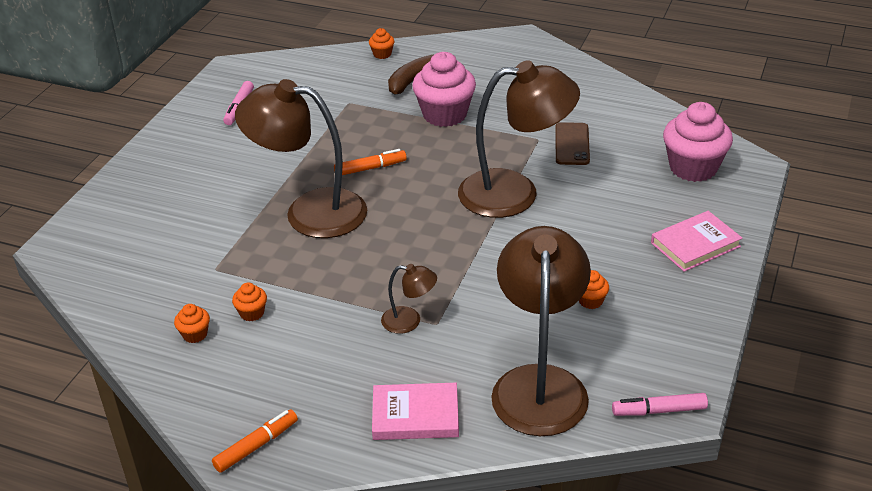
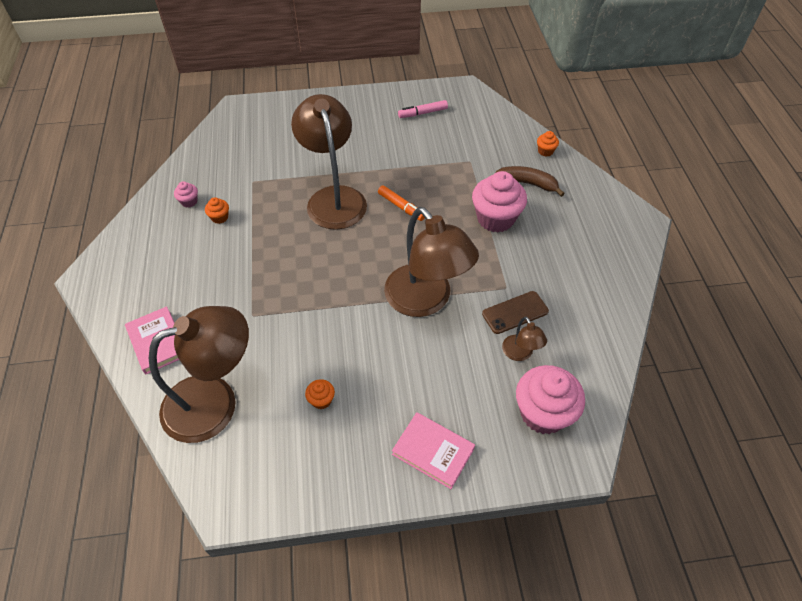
camera: 60 degrees right, 15 degrees up
(195, 334) = (189, 201): orange cupcake -> pink cupcake
(256, 446) = (105, 274): orange marker -> none
(409, 321) = (248, 299): brown lamp -> brown lamp (520, 354)
(659, 411) = (215, 493): pink marker -> none

